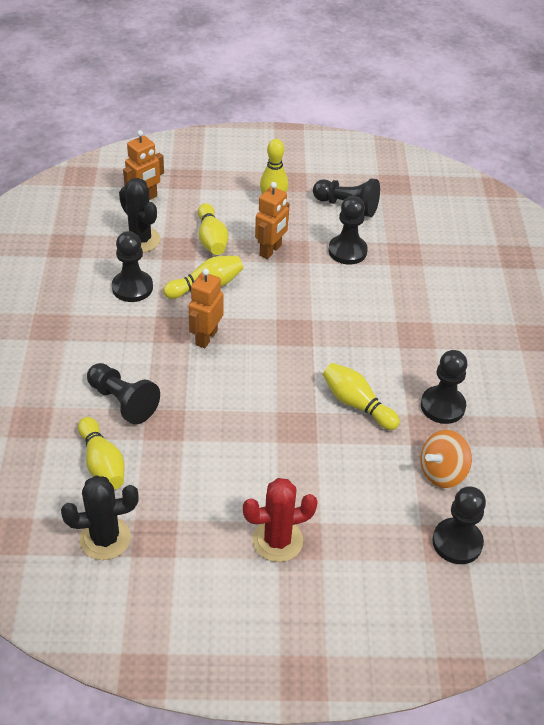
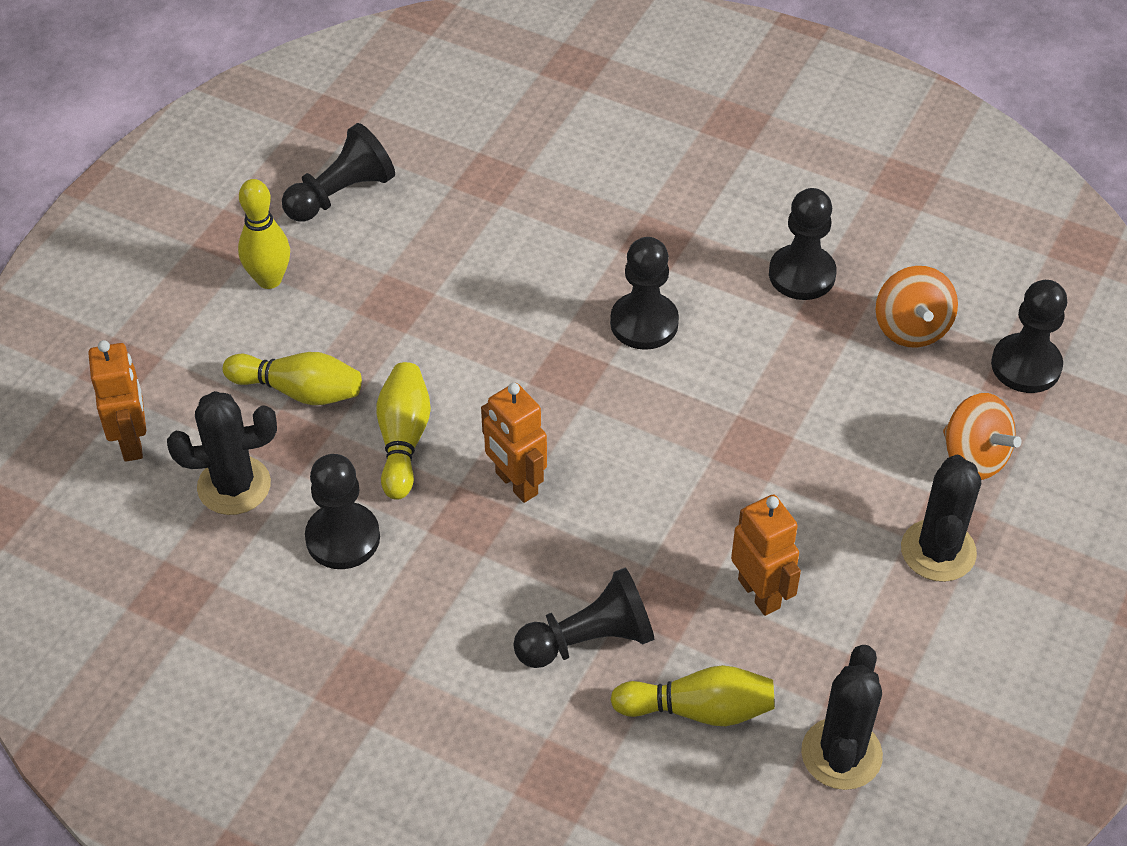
camera: 60 degrees left, 5 degrees up
(271, 250) = (377, 328): orange robot -> orange robot (759, 593)
(277, 540) = (938, 551): red cactus -> black cactus
(347, 251) = (441, 238): black pawn -> black pawn (644, 323)
(357, 404) = (748, 363): yellow bowling pin -> none
(362, 537) = (974, 457): none -> orange spinning top

